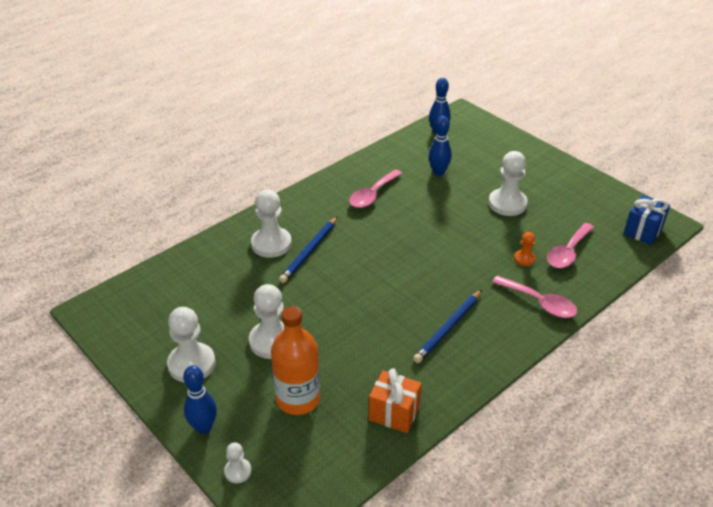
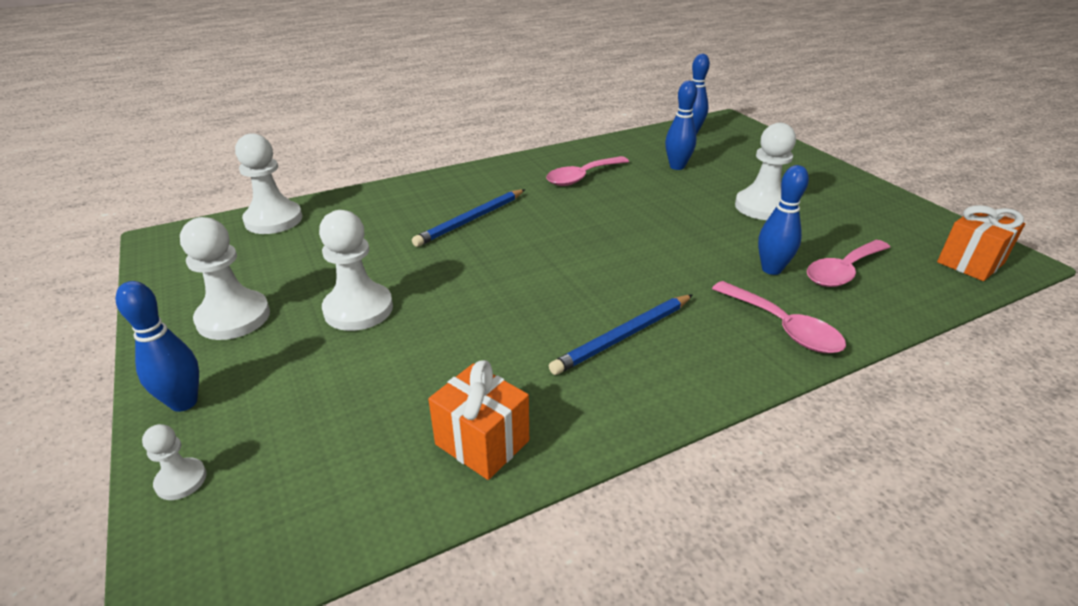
camera: 15 degrees right, 5 degrees down
(271, 244) = (428, 206): white pawn -> white pawn (273, 220)
(298, 399) = (345, 390): orange bottle -> none
(524, 259) = (771, 269): orange pawn -> blue bowling pin
(643, 231) = (970, 263): blue gift -> orange gift

